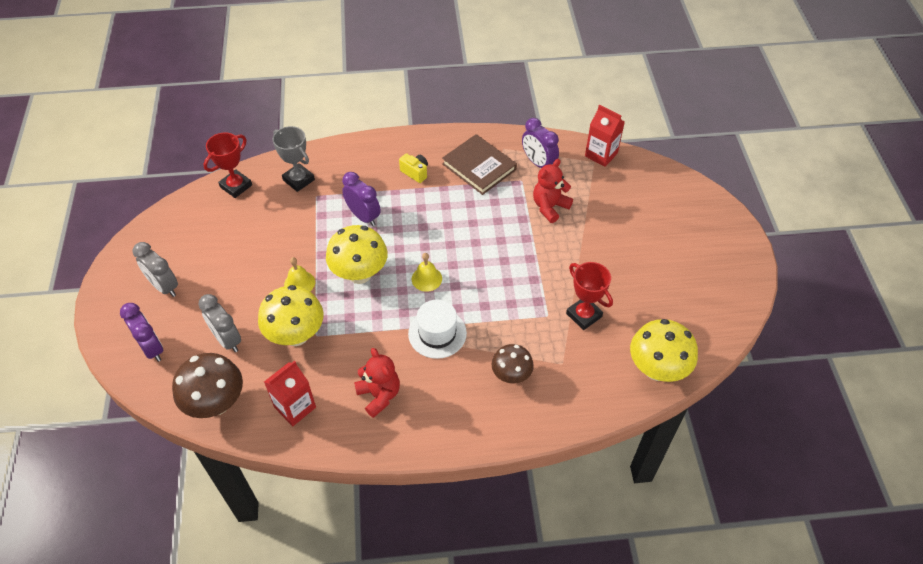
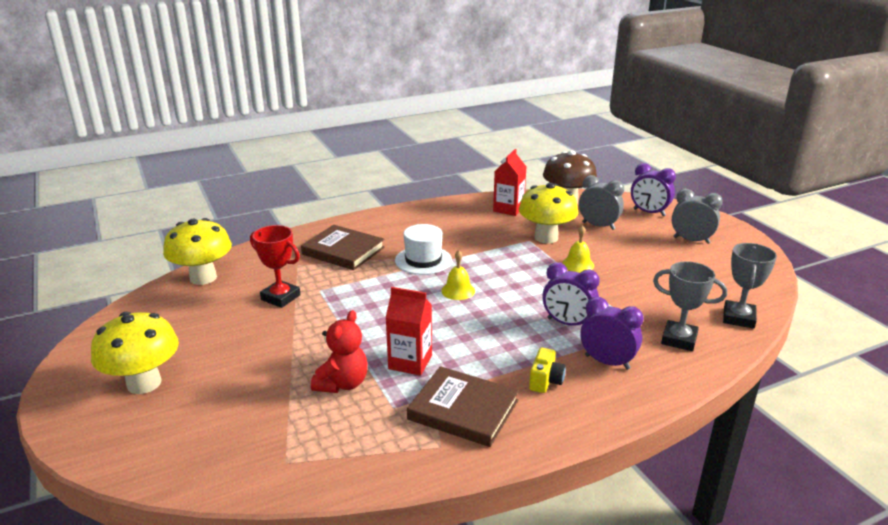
camera: 160 degrees right, 25 degrees down
(236, 186) = (738, 318): red trophy -> grey trophy
(359, 273) = (528, 281): yellow mushroom -> yellow mushroom (144, 383)
(379, 395) = (449, 224): red teddy bear -> none
(415, 172) = (545, 381): yellow camera -> yellow camera turned 90 degrees counterclockwise
(511, 375) = (343, 251): brown mushroom -> brown book
(538, 163) = (376, 437): purple clock -> purple clock (607, 362)
(601, 154) = (274, 477): red carton -> red carton (410, 362)

